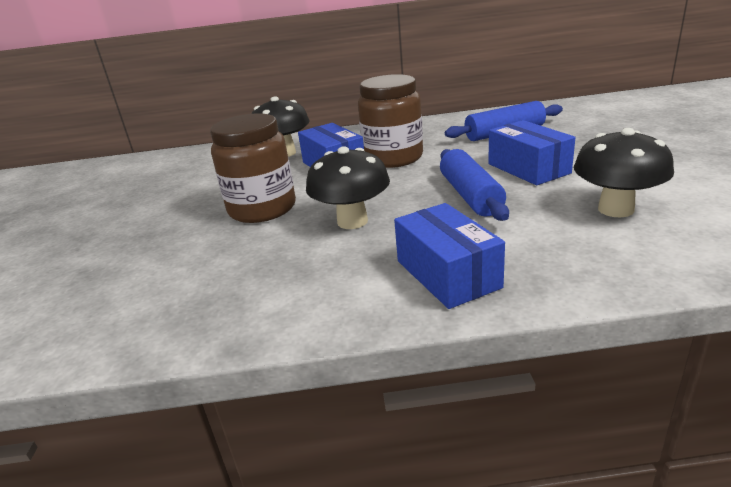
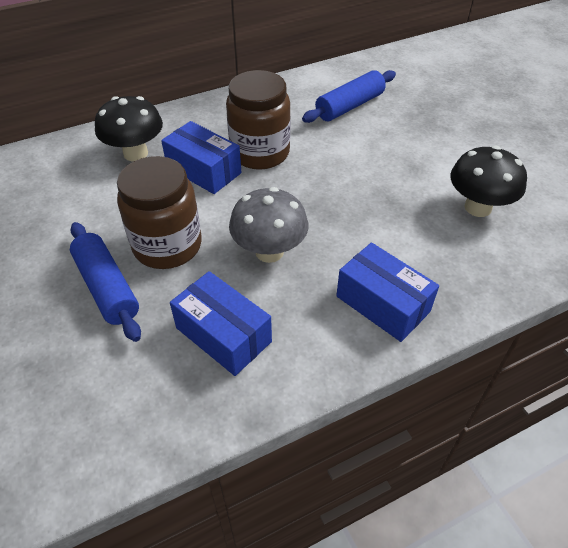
camera: 25 degrees left, 20 degrees up
(352, 221) = (269, 251): black mushroom -> grey mushroom
(470, 195) = (358, 202): blue rolling pin -> blue rolling pin (107, 288)
(528, 168) = (391, 159): blue box -> blue box (223, 335)

